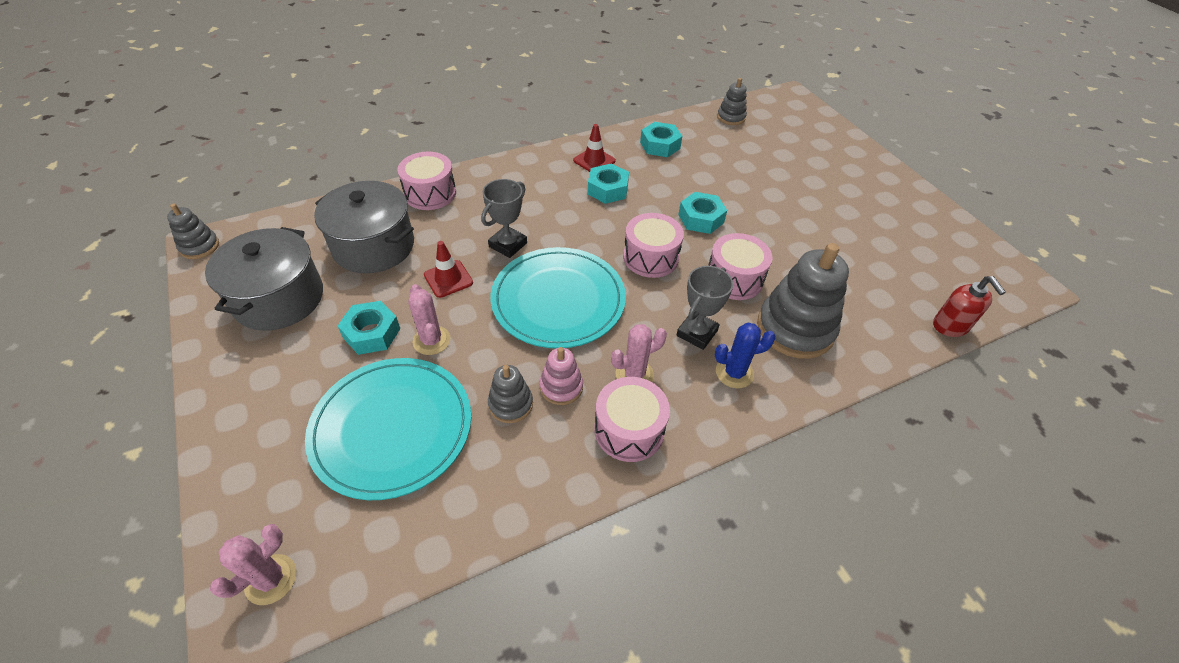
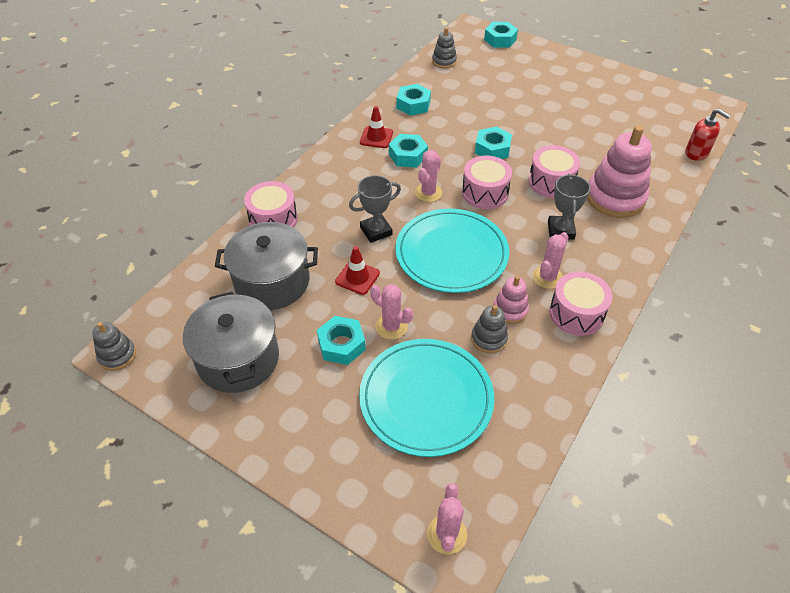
camera: 30 degrees left, 0 degrees up
(508, 245) = (376, 231): grey trophy -> grey trophy turned 60 degrees clockwise
(593, 232) = (428, 193): none -> pink cactus
(734, 373) = (605, 244): blue cactus -> none
(795, 328) = (615, 198): grey stacking toy -> pink stacking toy
(812, 118) = (500, 39): none -> turquoise nut

